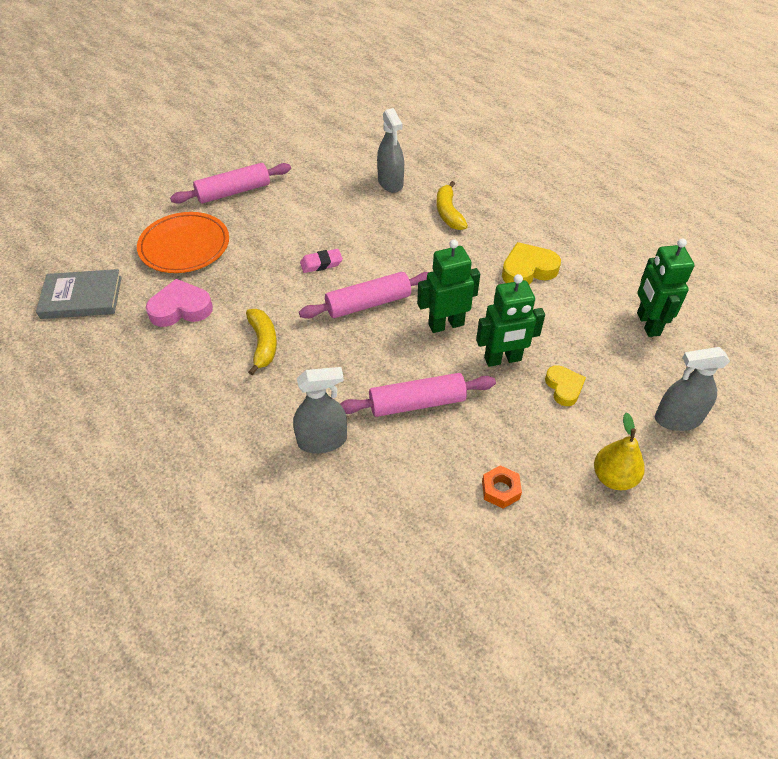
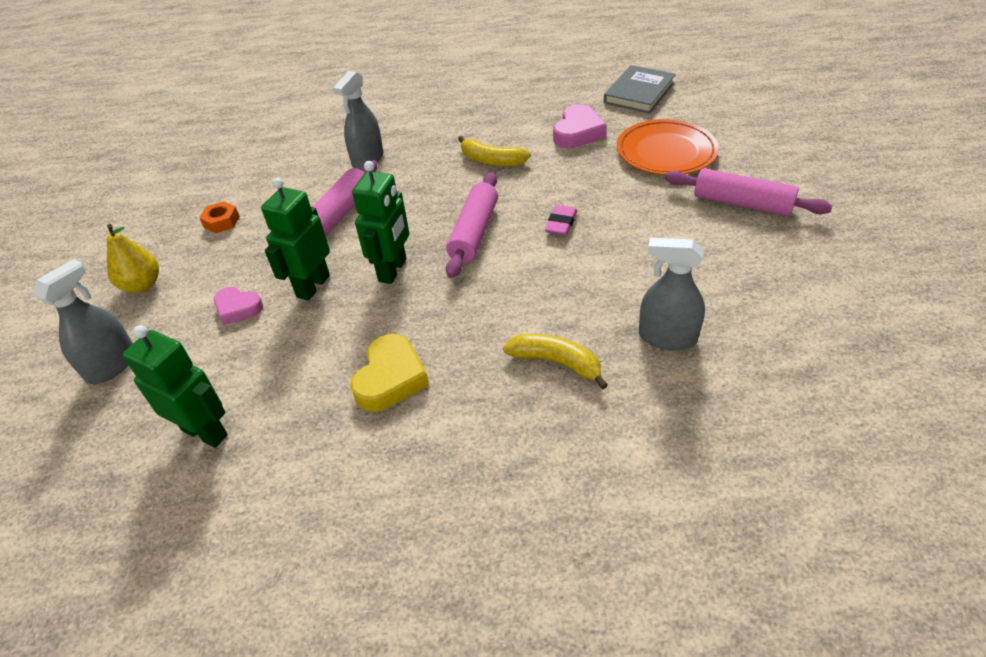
camera: 130 degrees right, 5 degrees down
(233, 192) = (742, 203): pink rolling pin -> pink rolling pin turned 75 degrees counterclockwise
(564, 387) = (238, 308): yellow heart -> pink heart

